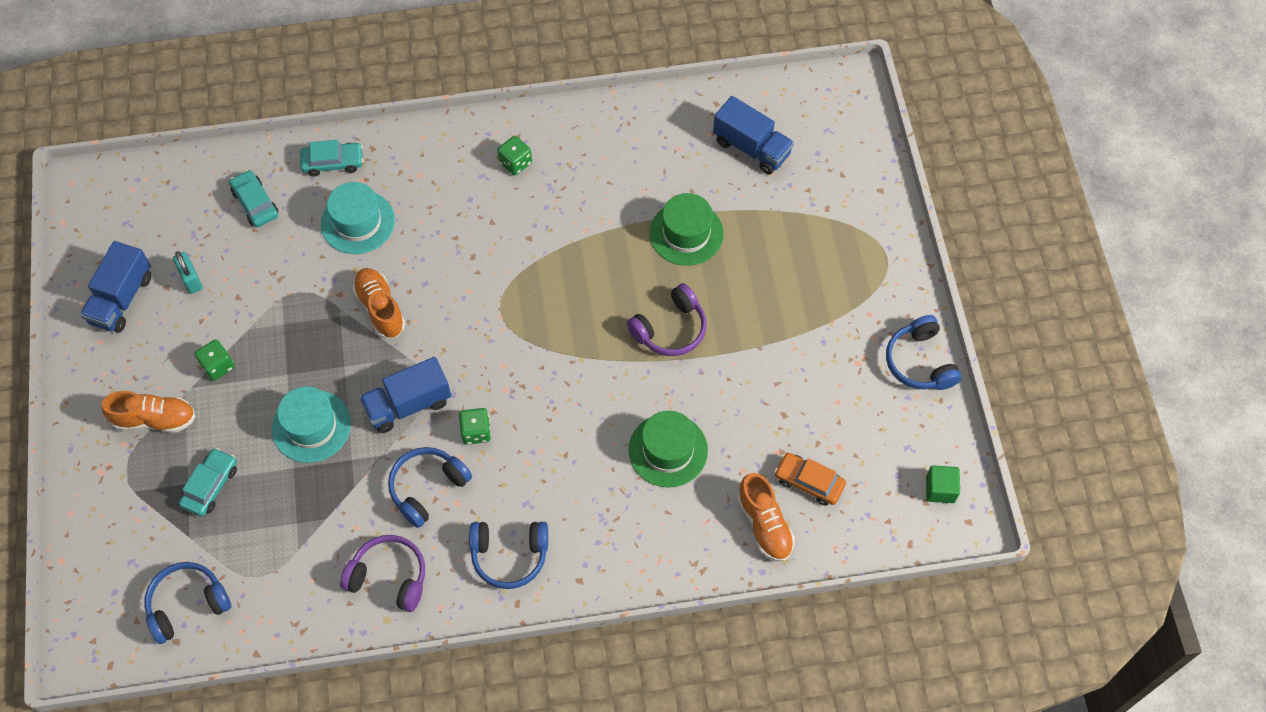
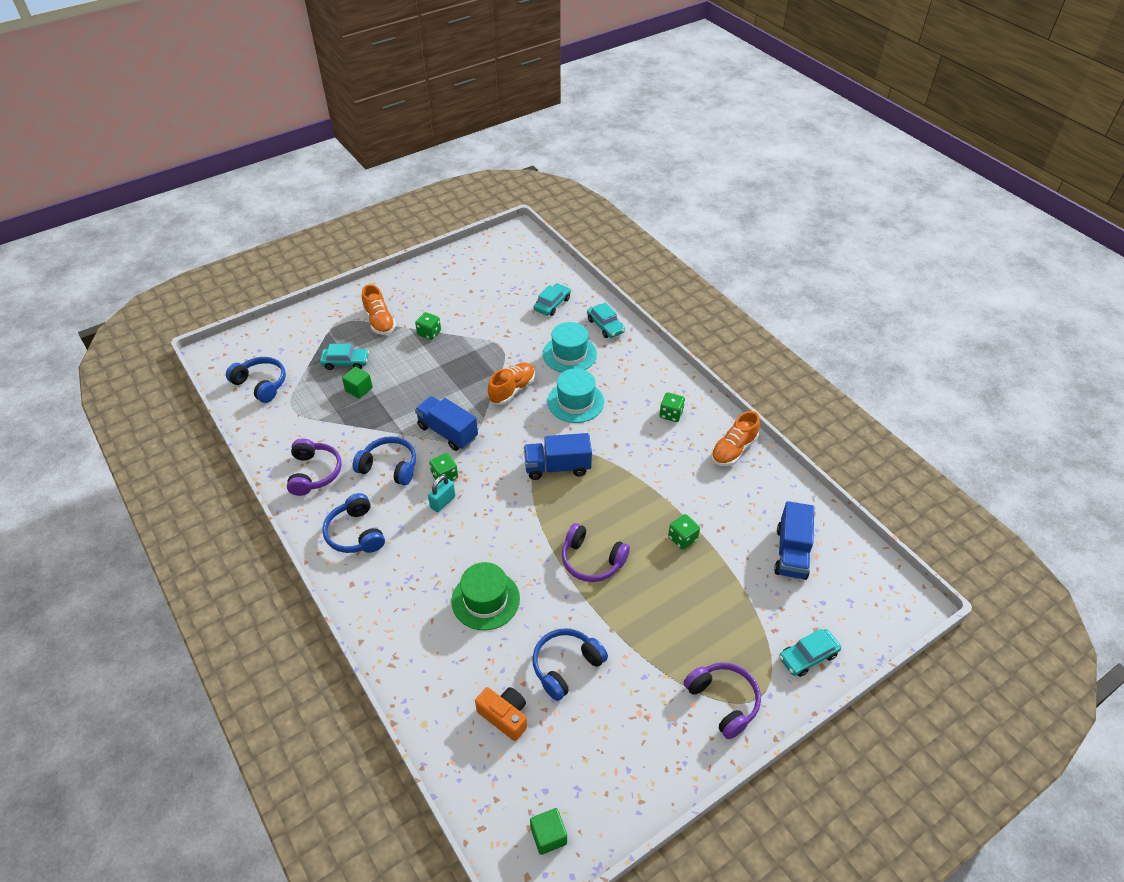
camera: 65 degrees right, 15 degrees down
(122, 299) = (452, 277): blue truck -> blue truck (557, 467)
(191, 279) = (482, 299): turquoise padlock -> turquoise padlock (443, 502)
(272, 484) = (359, 389): none -> green cube
(311, 426) = (408, 391): turquoise hat -> turquoise hat (575, 402)
(686, 233) = (682, 538): green hat -> green dice
(764, 524) = (450, 696): orange shoe -> orange shoe (733, 450)
(809, 482) = (504, 716): orange car -> orange camera
(865, 196) = (808, 656): none -> turquoise car
(878, 288) = (723, 701): none -> purple headphones
(920, 362) = (670, 767): blue headphones -> blue headphones (566, 666)

